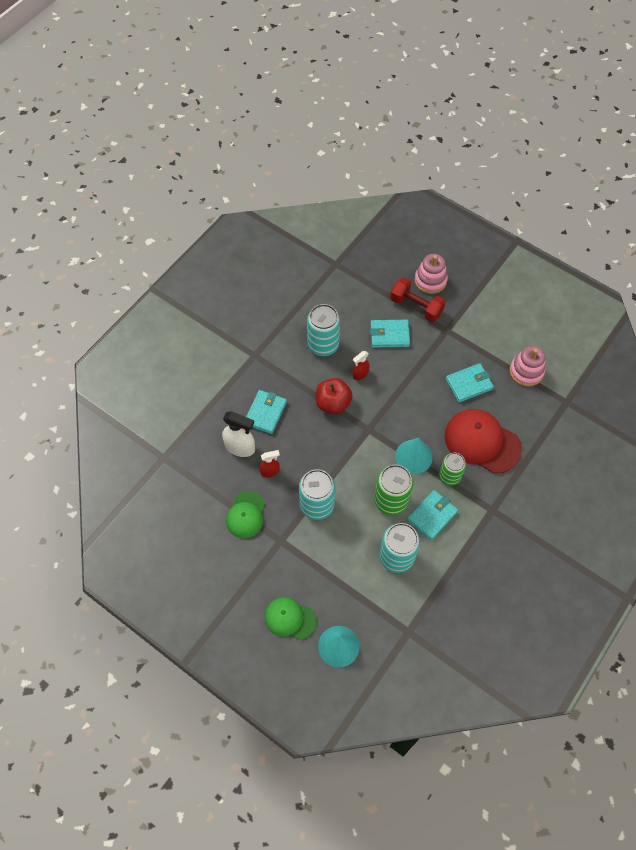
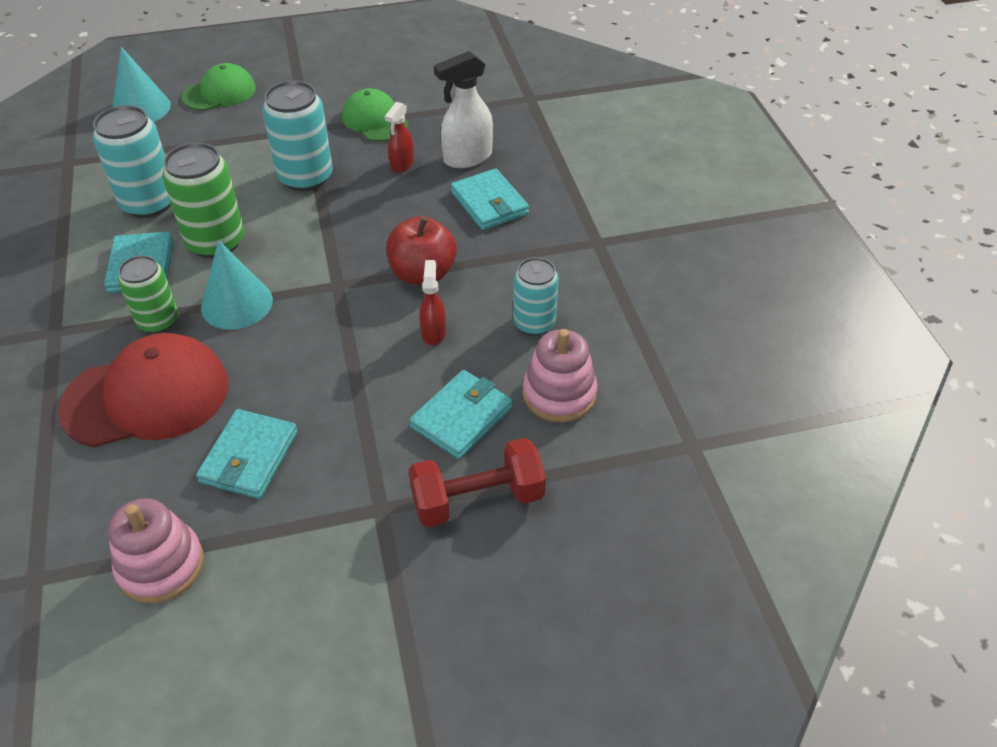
camera: 130 degrees right, 15 degrees down
(323, 345) = (534, 323): turquoise can -> turquoise can, size x0.66
(430, 280) = (512, 570): pink stacking toy -> pink stacking toy (559, 394)

